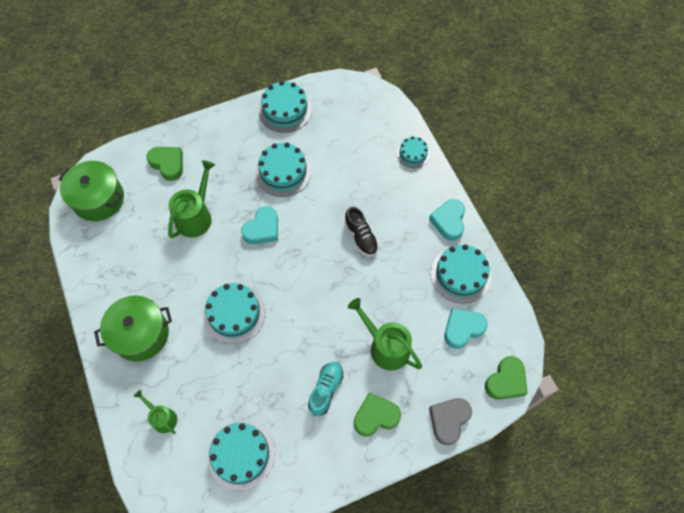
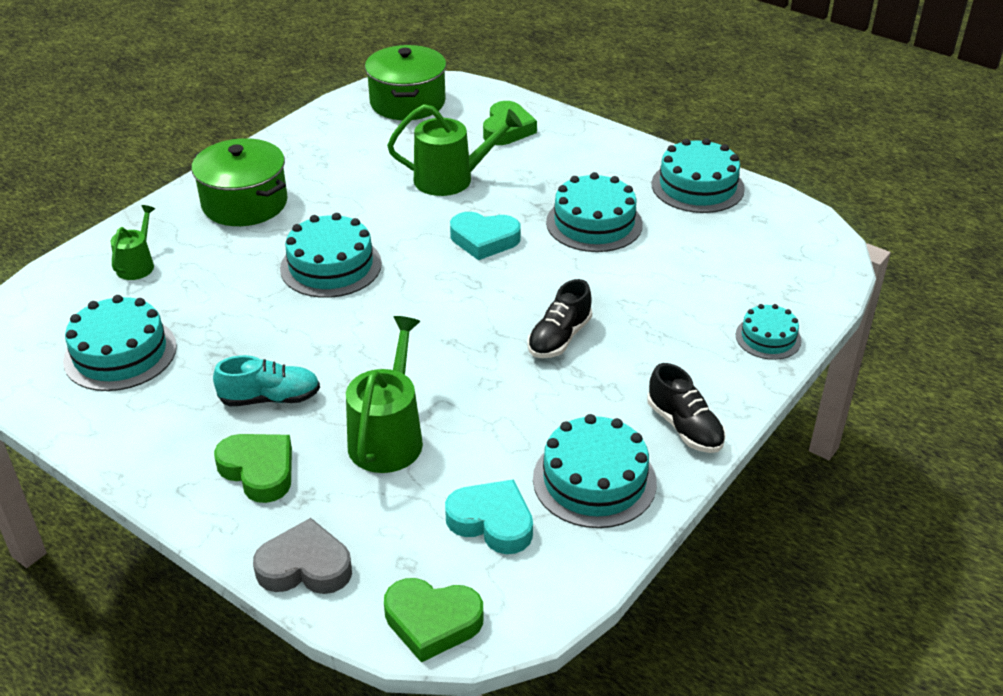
camera: 60 degrees right, 25 degrees down
(448, 221) = (684, 427): turquoise heart -> black shoe

